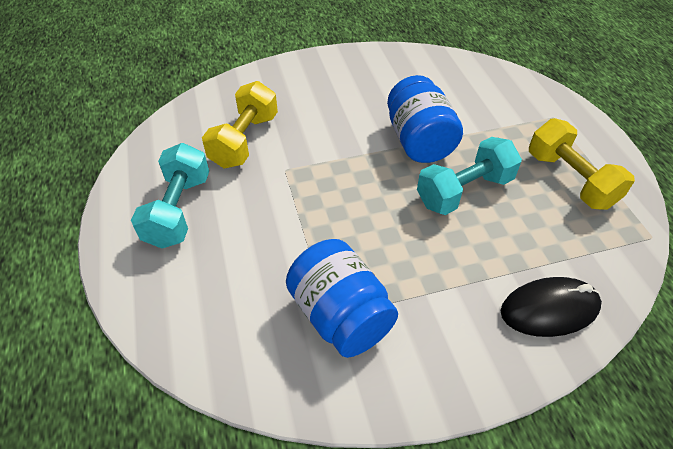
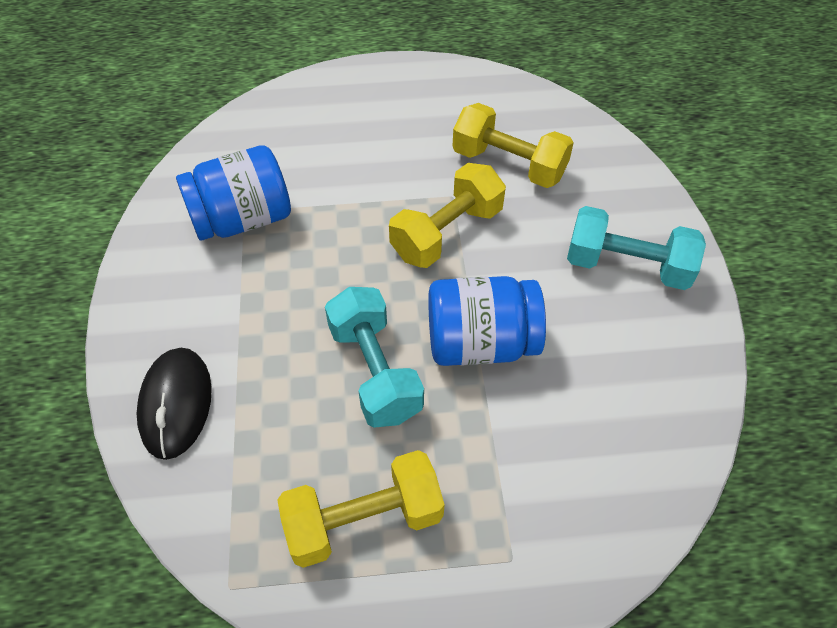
camera: 100 degrees right, 5 degrees up
(178, 210) = (410, 111): turquoise dumbbell -> turquoise dumbbell (627, 266)
(325, 168) = (447, 233): none -> yellow dumbbell

